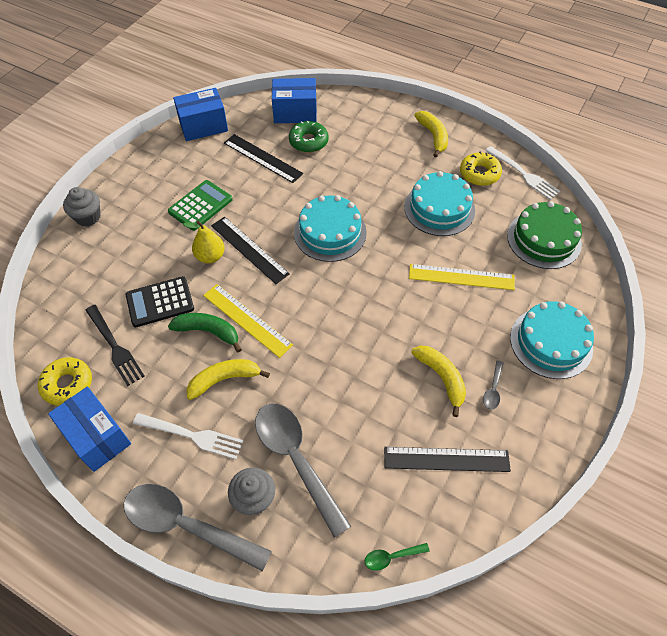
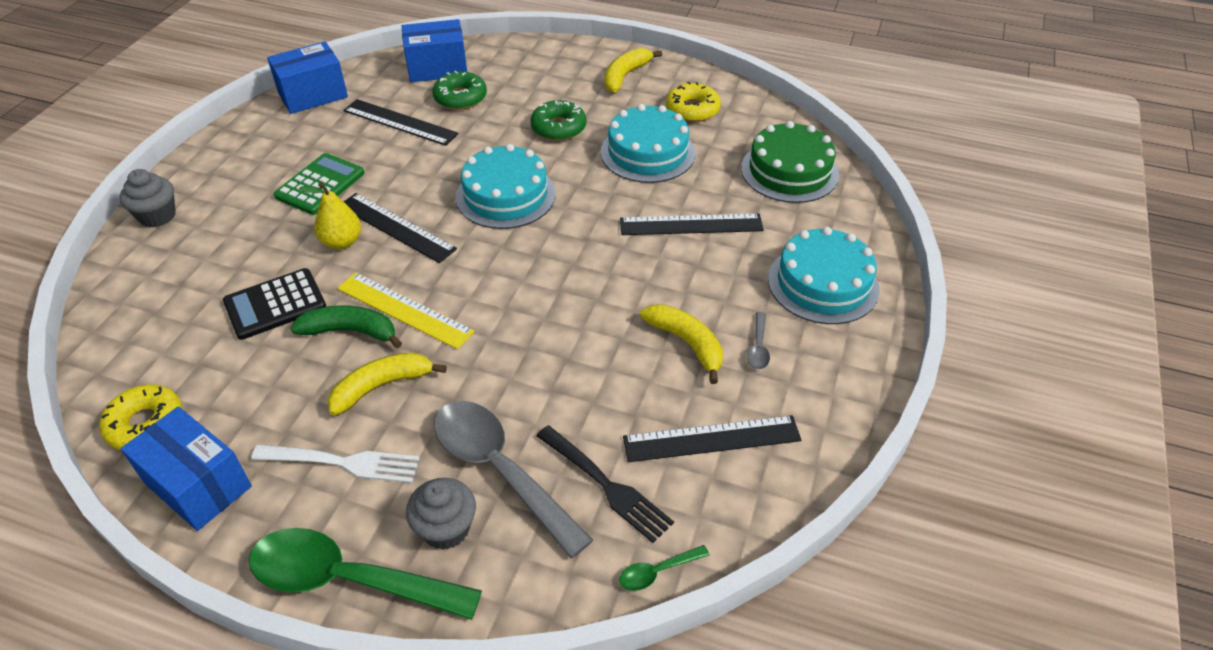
camera: 10 degrees left, 10 degrees down
(115, 347) = (213, 367): black fork -> black fork (606, 485)
(186, 525) = (349, 579): grey spoon -> green spoon
(376, 177) = (558, 128): none -> green donut
(433, 136) = (625, 76): yellow banana -> yellow banana turned 120 degrees counterclockwise
(461, 277) = (691, 225): yellow ruler -> black ruler
(523, 174) = (749, 104): white fork -> none

